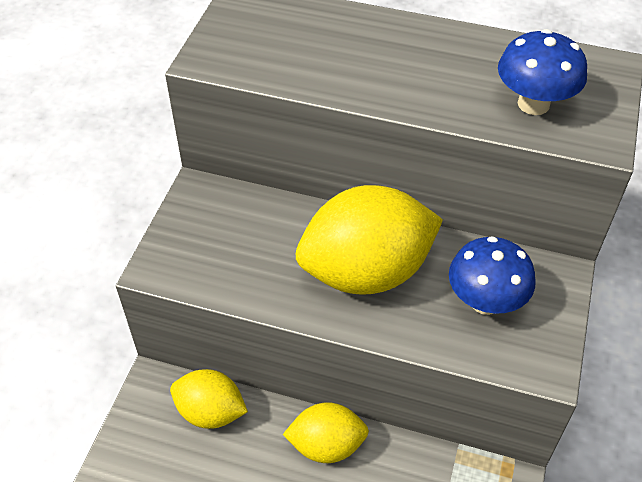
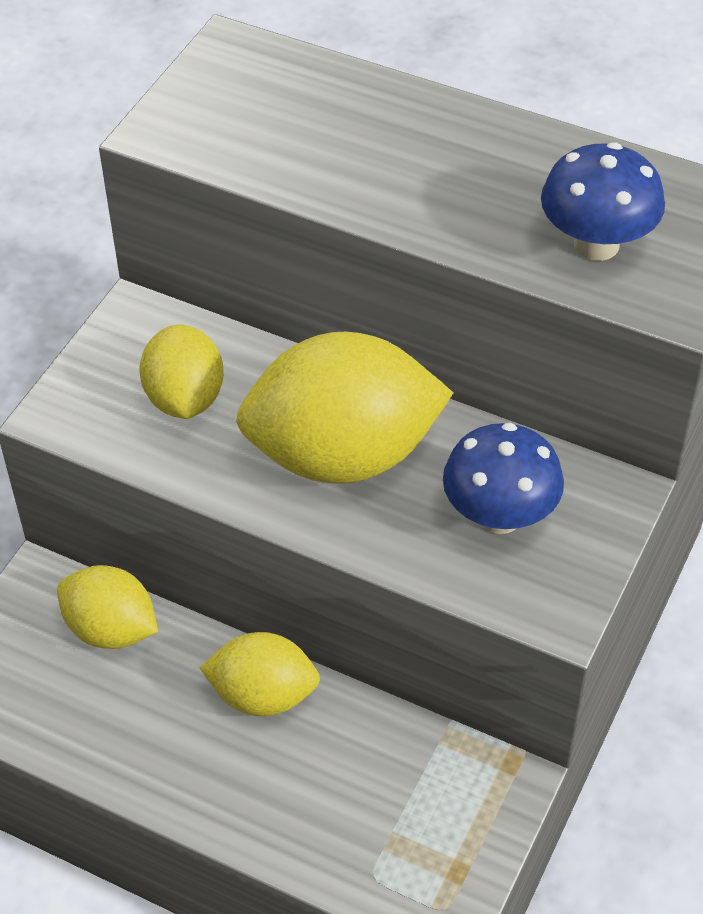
camera: 10 degrees right, 0 degrees up
(246, 245) = (185, 398): none -> yellow lemon

